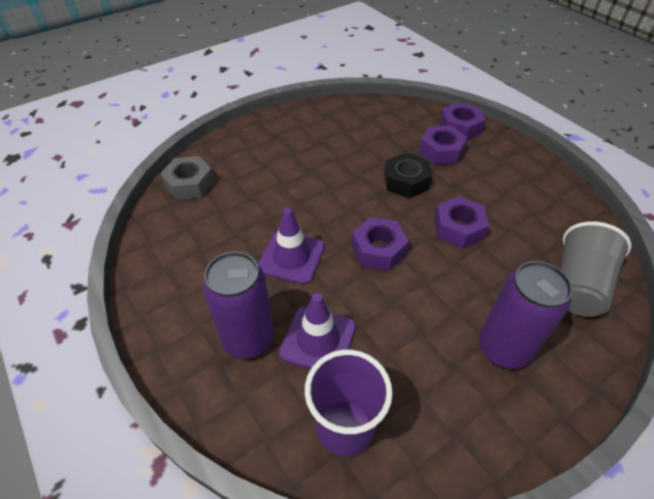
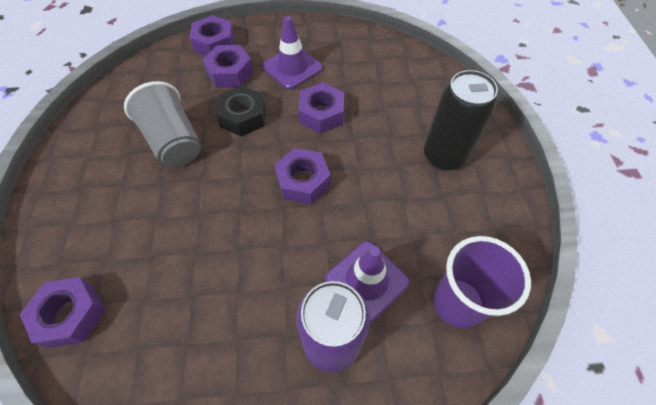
camera: 60 degrees left, 10 degrees up
(189, 184) = (71, 315): grey nut -> purple nut
(291, 257) = (261, 256): purple traffic cone -> purple traffic cone (292, 67)
(503, 348) = (444, 156): purple can -> black can
(577, 285) = (418, 82): grey cup -> grey cup (173, 141)

